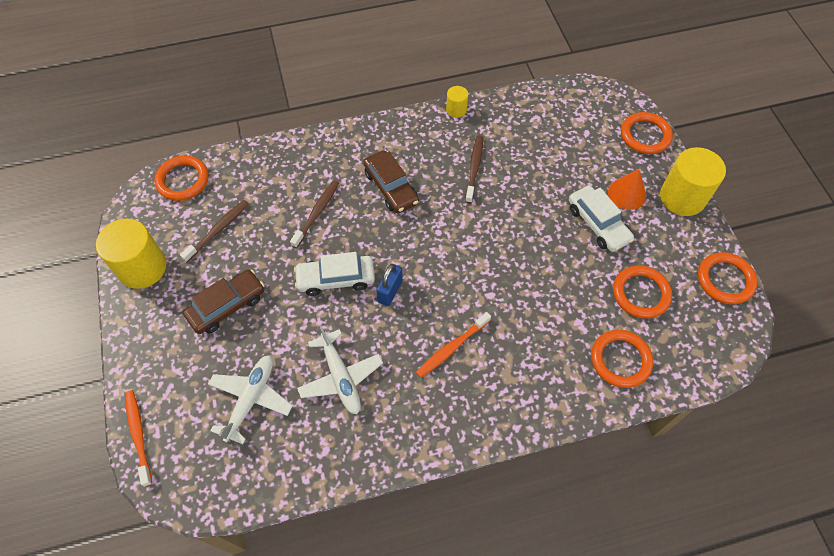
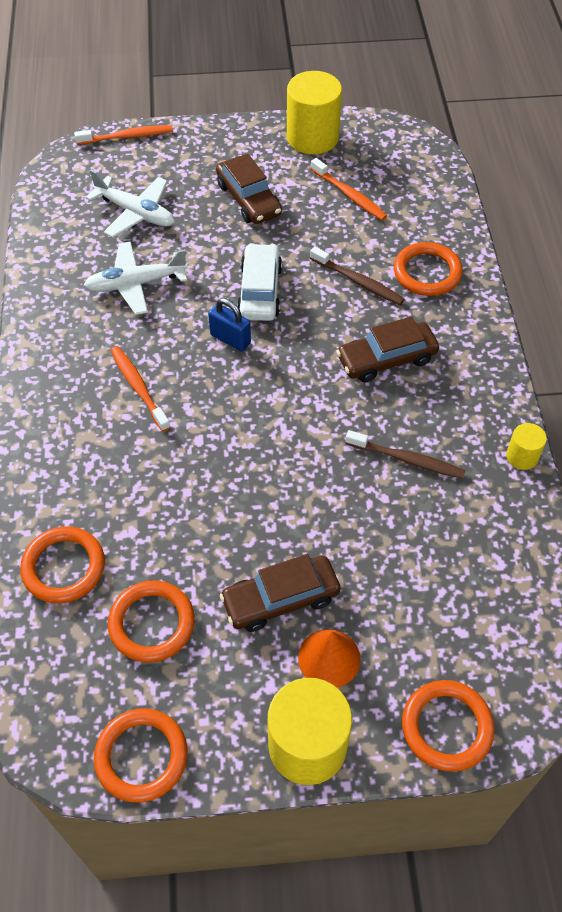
camera: 100 degrees right, 5 degrees down
(183, 180) = (426, 168): orange ring -> orange ring (427, 272)
(218, 230) = (349, 195): brown toothbrush -> orange toothbrush
(598, 224) = (280, 599): white car -> brown car

